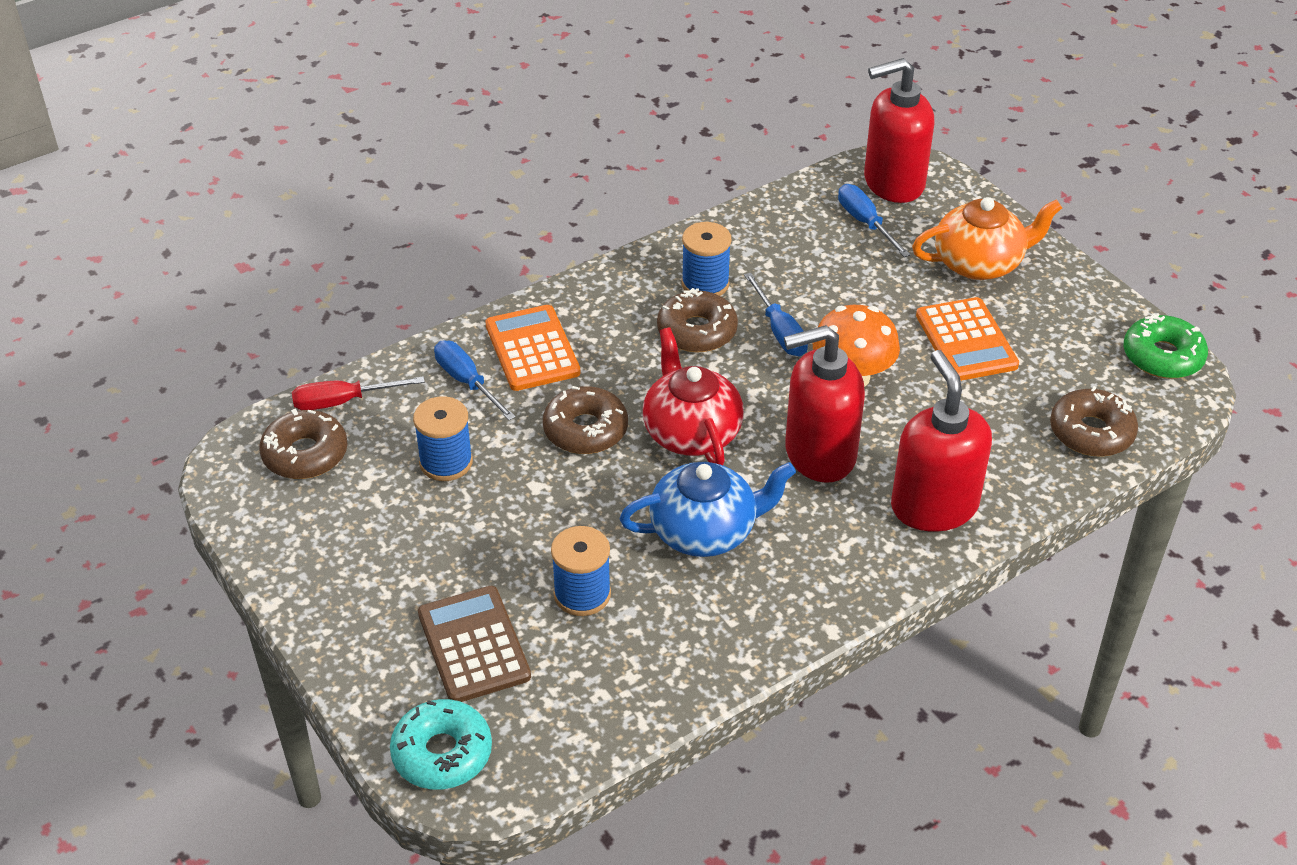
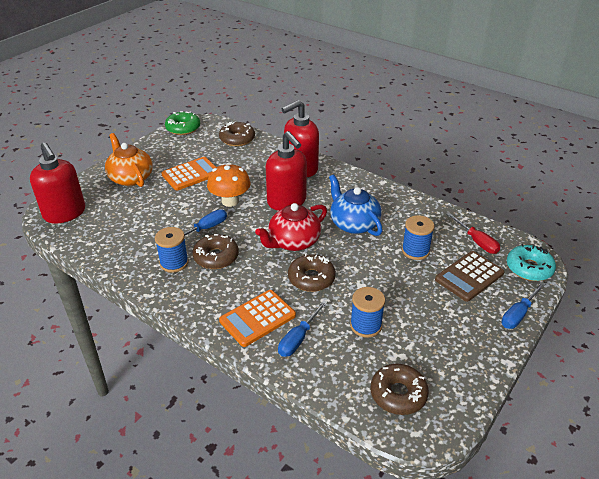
camera: 110 degrees left, 5 degrees down
(343, 402) = (345, 393): red screwdriver -> red screwdriver (476, 241)
(865, 223) = (104, 217): blue screwdriver -> blue screwdriver (518, 314)

